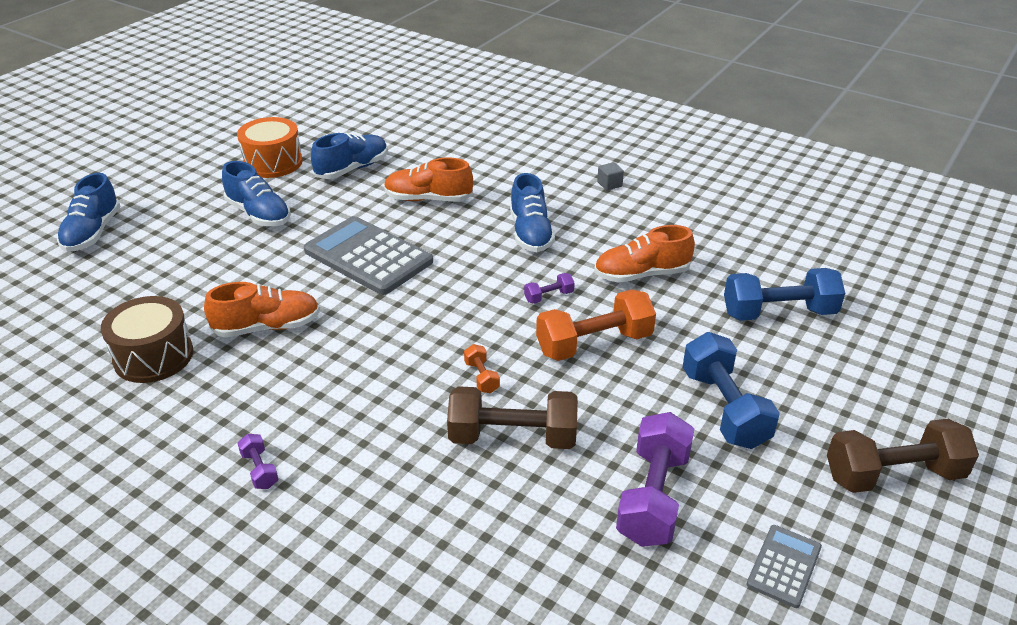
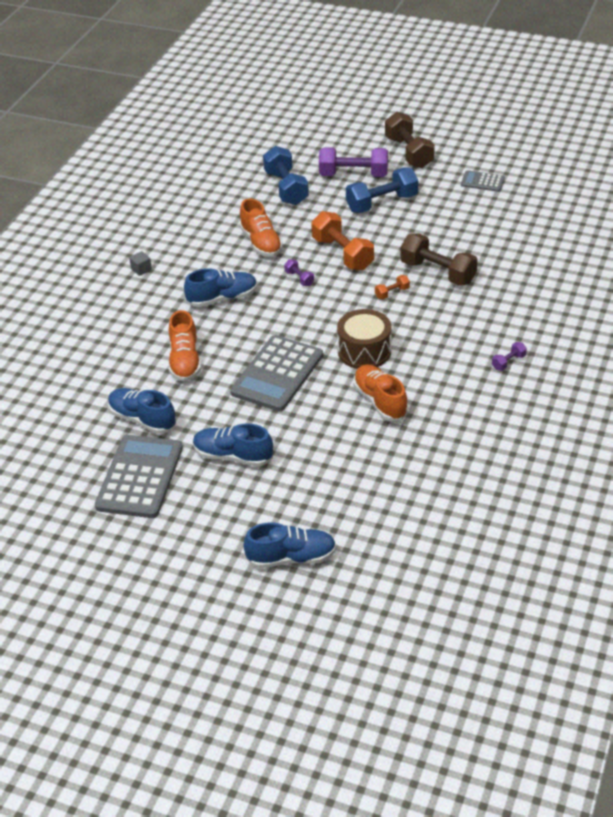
camera: 100 degrees left, 5 degrees up
(153, 356) = (433, 448): brown drum -> brown drum (364, 351)
(259, 214) = (233, 456): blue shoe -> blue shoe turned 105 degrees counterclockwise
(273, 163) = (140, 477): orange drum -> grey calculator
(513, 437) = (438, 272): brown dumbbell -> brown dumbbell turned 45 degrees counterclockwise
(653, 497) = (458, 221): purple dumbbell -> purple dumbbell (353, 175)

